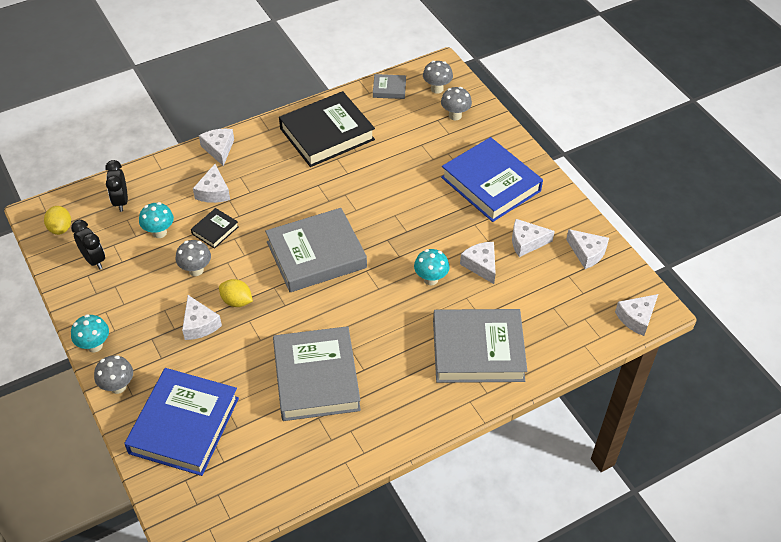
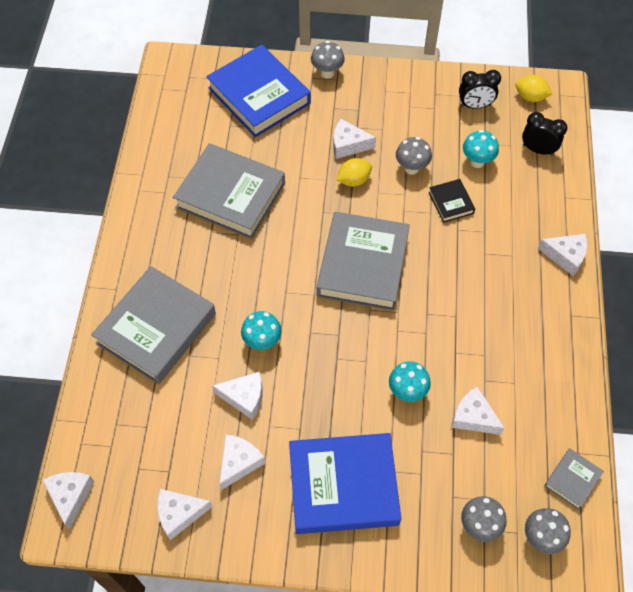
camera: 125 degrees right, 10 degrees up
(94, 345) = (379, 73): turquoise mushroom -> turquoise mushroom (407, 391)
(213, 192) = (504, 224): white cheese -> white cheese (473, 417)
(327, 134) = (530, 367): black book -> none

